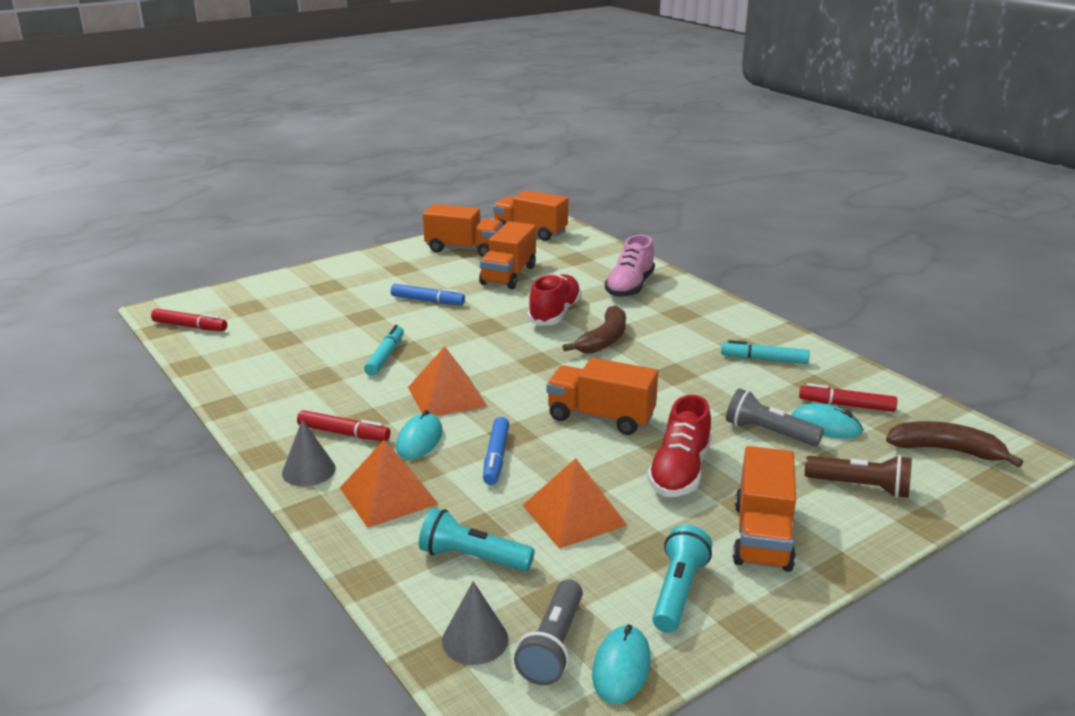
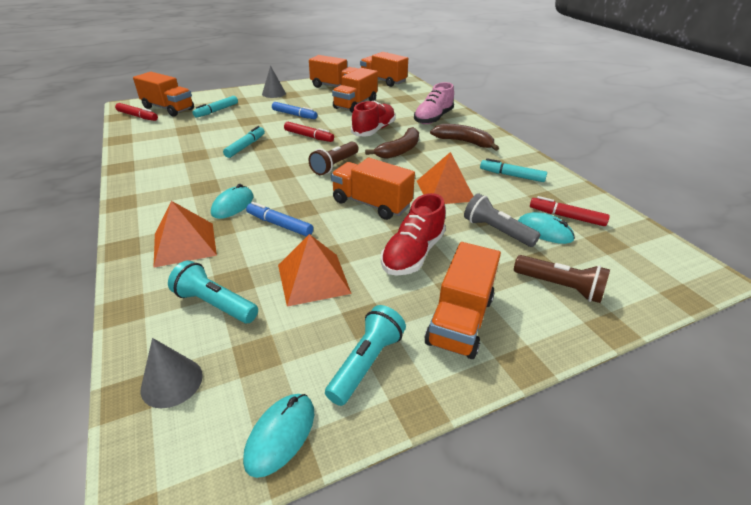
camera: 10 degrees right, 10 degrees up
(228, 309) = (168, 108): none -> orange truck
(306, 305) = (217, 111): none -> turquoise marker
(308, 470) = (142, 218): grey cone -> grey cone (273, 93)
(344, 433) = (184, 194): red marker -> red marker (309, 136)
(447, 396) = (270, 177): orange pyramid -> orange pyramid (445, 190)
(496, 457) = (279, 224): blue marker -> blue marker turned 105 degrees clockwise
(526, 371) = (334, 165): none -> brown flashlight
(552, 645) = (233, 400): grey flashlight -> none
(945, 450) = (643, 264): brown banana -> brown banana (464, 142)

